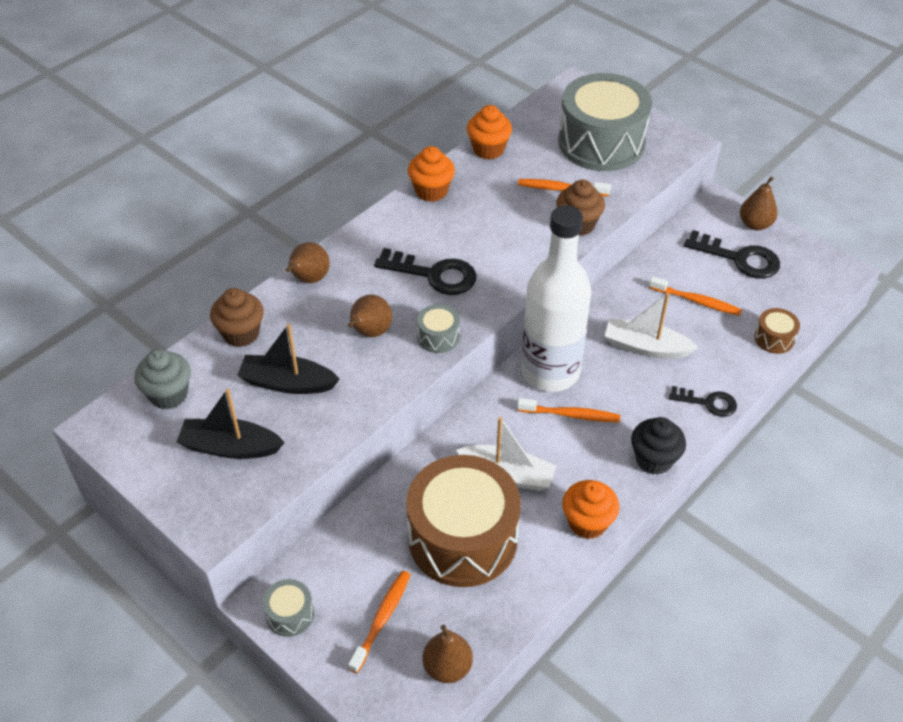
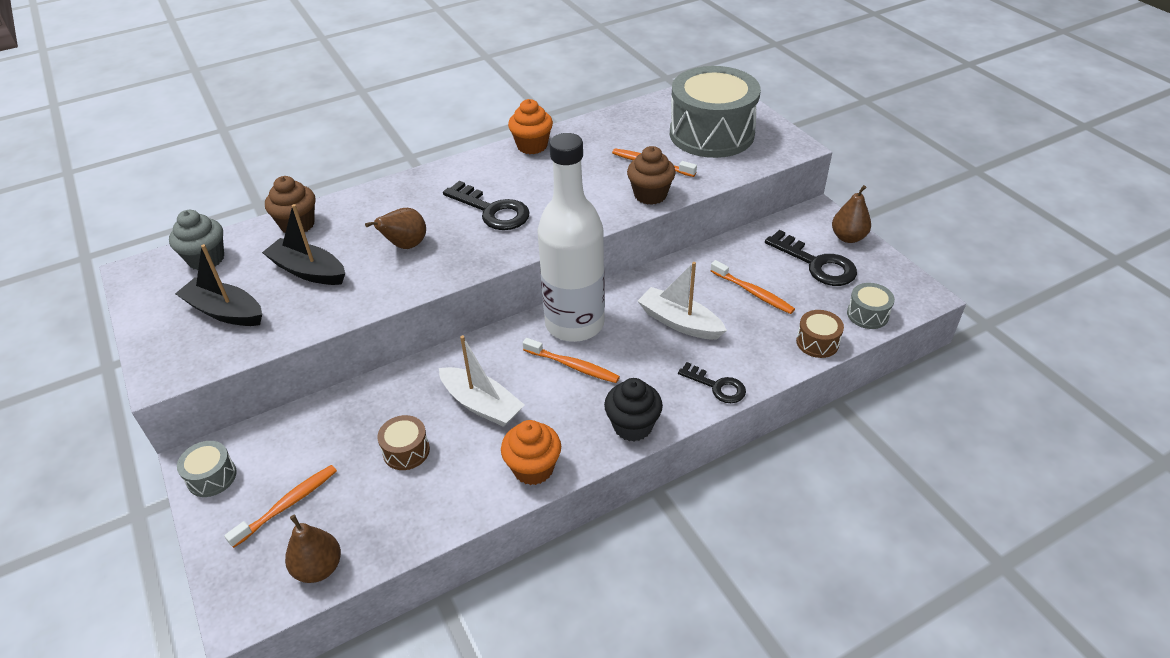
camera: 20 degrees right, 5 degrees down
(309, 279) = (382, 194): brown pear -> none
(438, 337) = (463, 261): grey drum -> grey drum (867, 314)
(463, 538) = (406, 451): brown drum -> brown drum, size x0.41
(488, 149) = (603, 123): orange cupcake -> none

